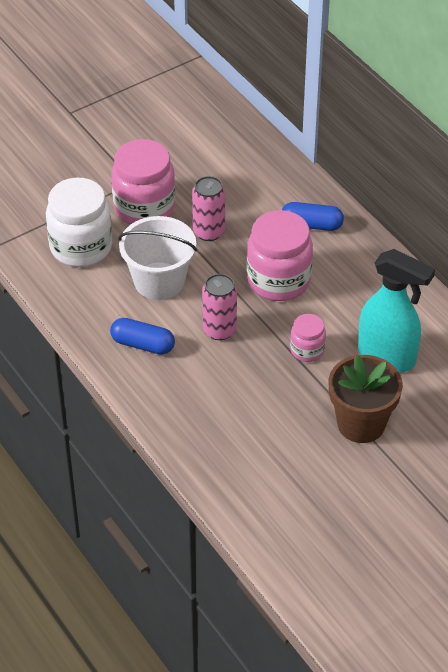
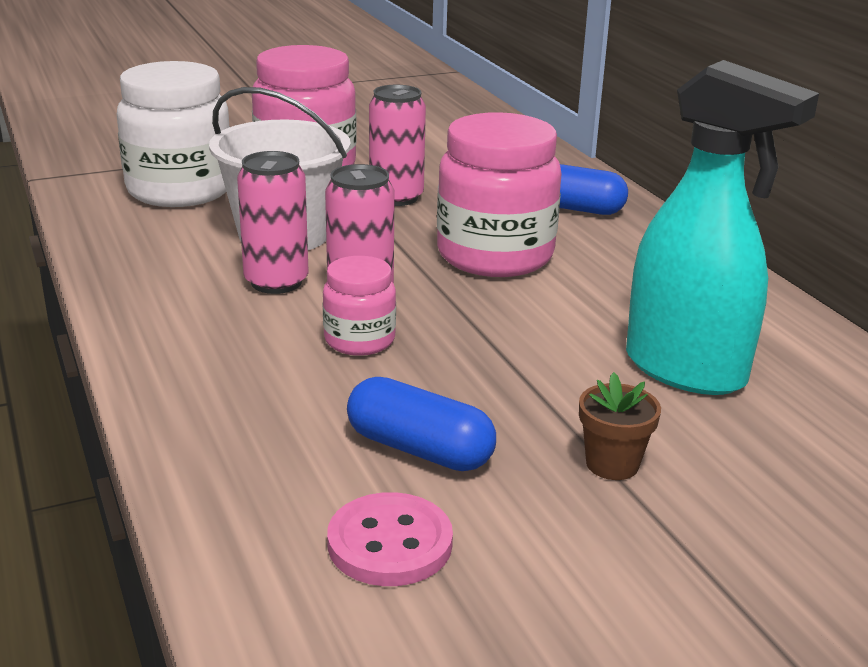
camera: 10 degrees right, 20 degrees down
(143, 344) = (207, 298): blue capsule -> blue capsule (419, 449)
(172, 324) = (276, 282): none -> pink can
(281, 482) = (390, 543): none -> pink button
(307, 350) = (521, 342): pink jar -> pink jar (359, 340)
(361, 424) = (612, 464): brown flower pot -> brown flower pot, size x0.47

